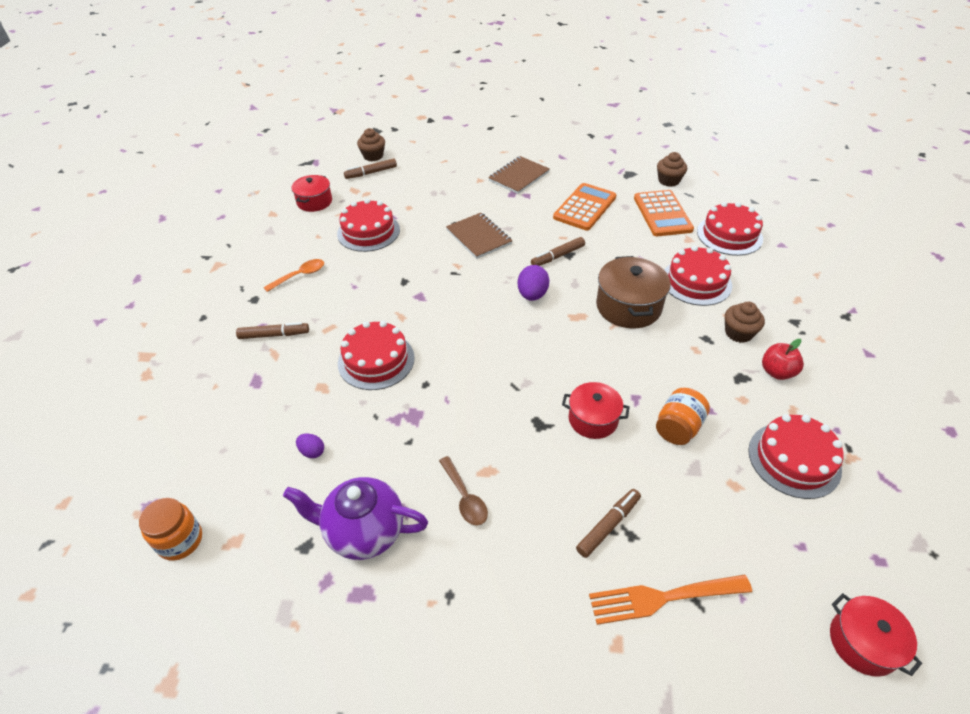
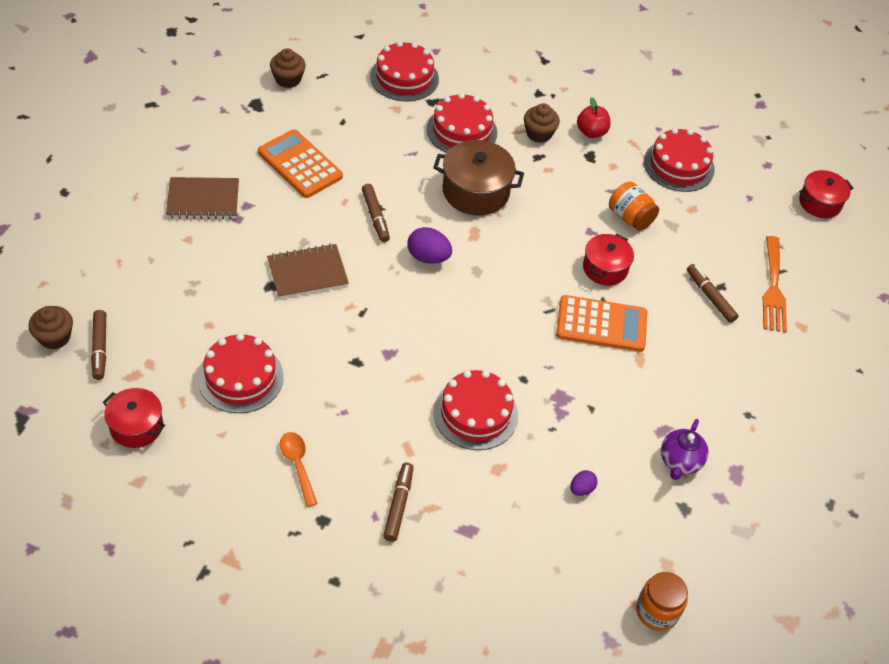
camera: 80 degrees left, 5 degrees up
(364, 532) = (680, 462): purple teapot -> purple teapot, size x0.64
(465, 497) = (662, 381): brown spoon -> none
(518, 176) = (203, 200): brown notebook -> brown notebook turned 60 degrees counterclockwise
(662, 214) = (345, 109): orange calculator -> orange calculator (601, 324)

